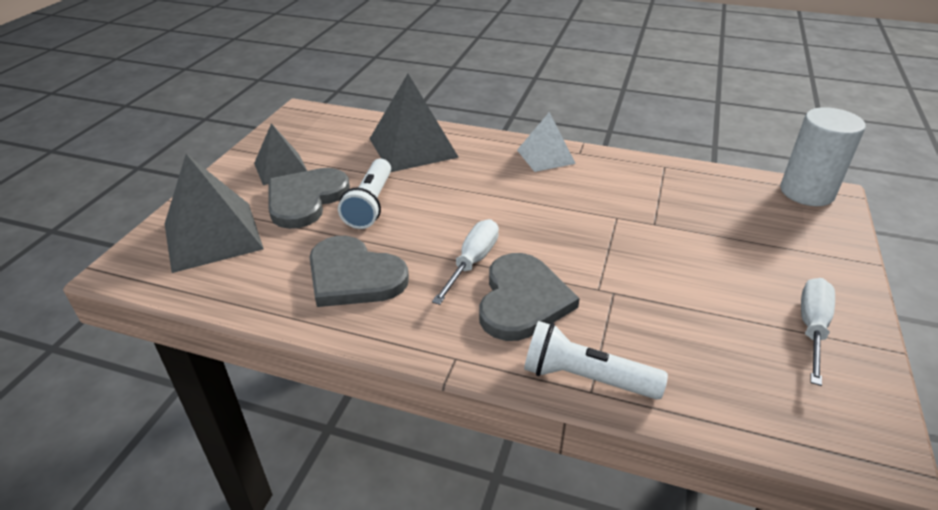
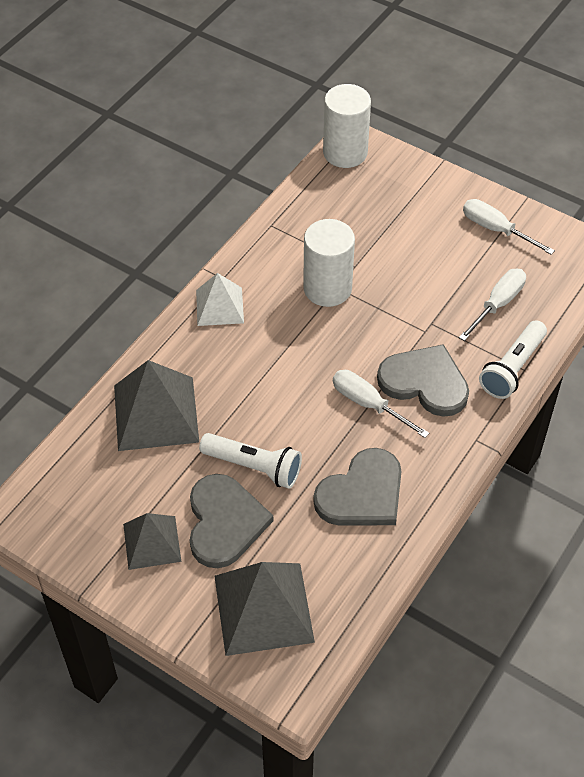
camera: 75 degrees left, 15 degrees up
(305, 199) = (224, 522): grey heart -> grey heart turned 135 degrees counterclockwise
(610, 211) = (327, 288): none -> white cylinder
(685, 347) = (497, 304): none -> white screwdriver

